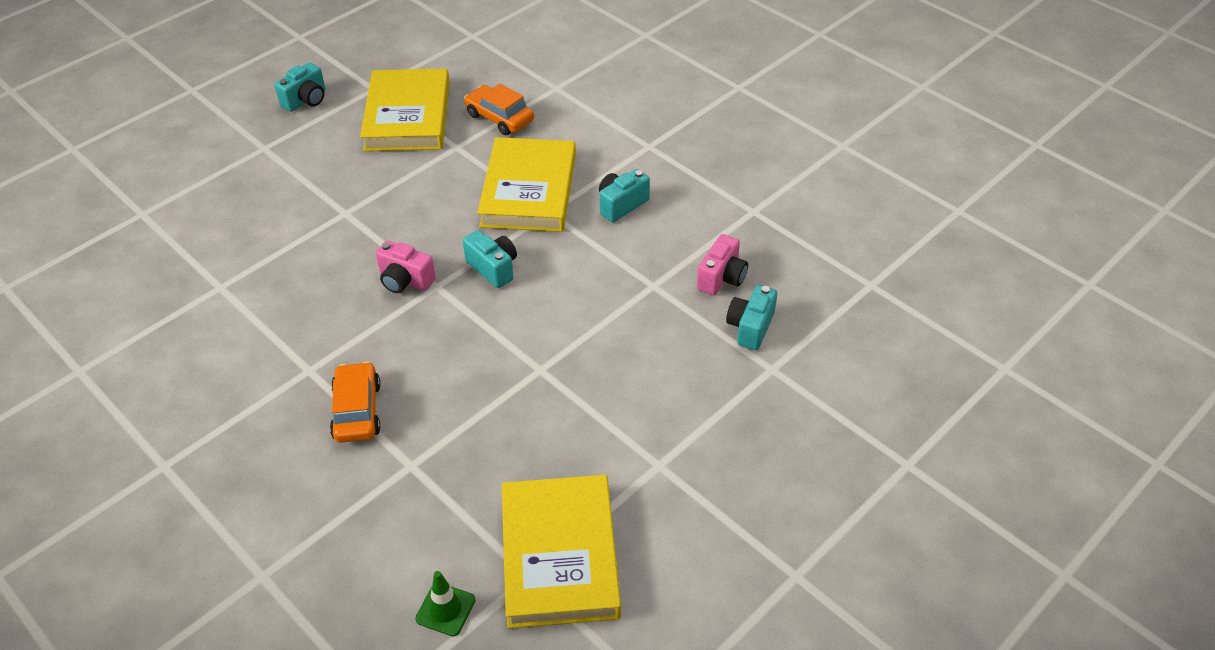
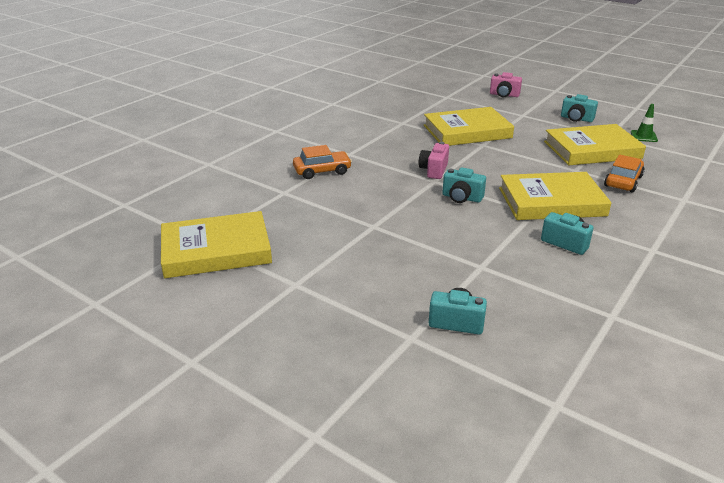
camera: 80 degrees right, 15 degrees down
(293, 219) = (467, 131): none -> yellow book
(445, 609) = (180, 216): green traffic cone -> green traffic cone (643, 136)
(493, 268) = (461, 198): turquoise camera -> turquoise camera turned 75 degrees clockwise
(721, 278) = (509, 302): pink camera -> pink camera (504, 95)

